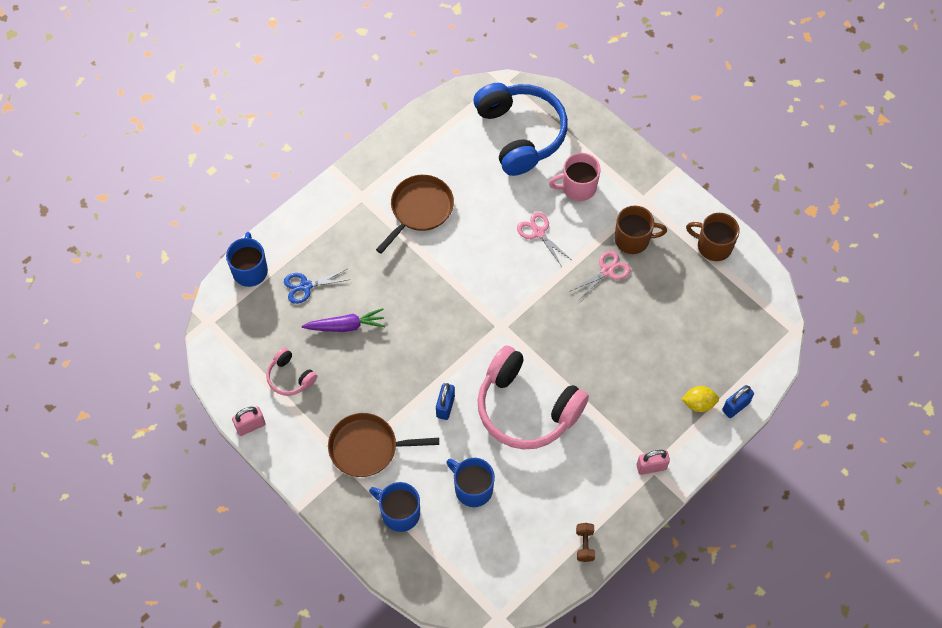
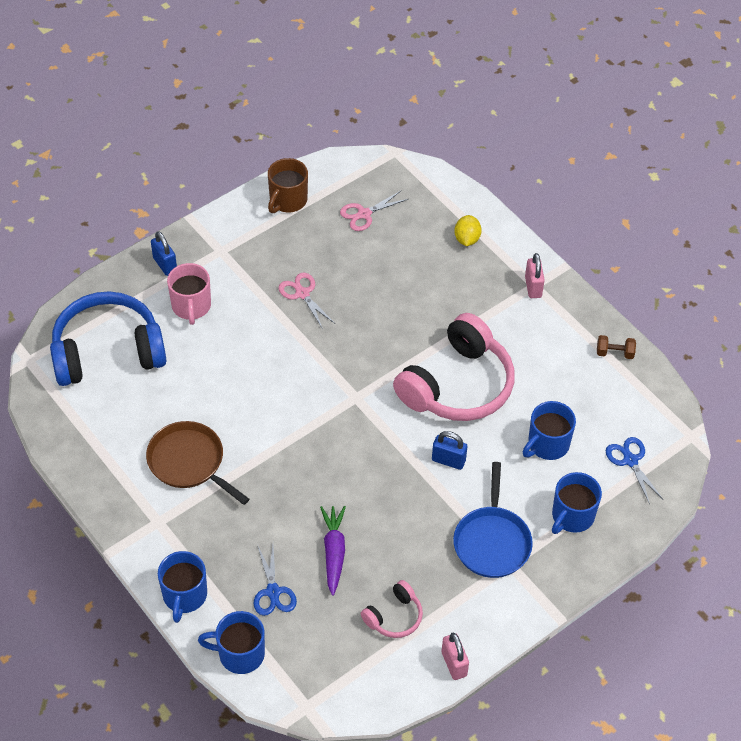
camera: 85 degrees left, 10 degrees down
(297, 225) = (184, 595): none -> blue mug
(367, 448) = (492, 542): brown pan -> blue pan
(464, 562) = (630, 460): none -> blue scissors
(538, 232) = (243, 349): pink scissors -> pink scissors (364, 214)
(633, 239) = (267, 266): brown mug -> none
(735, 406) = (473, 210): blue padlock -> blue padlock (165, 264)

